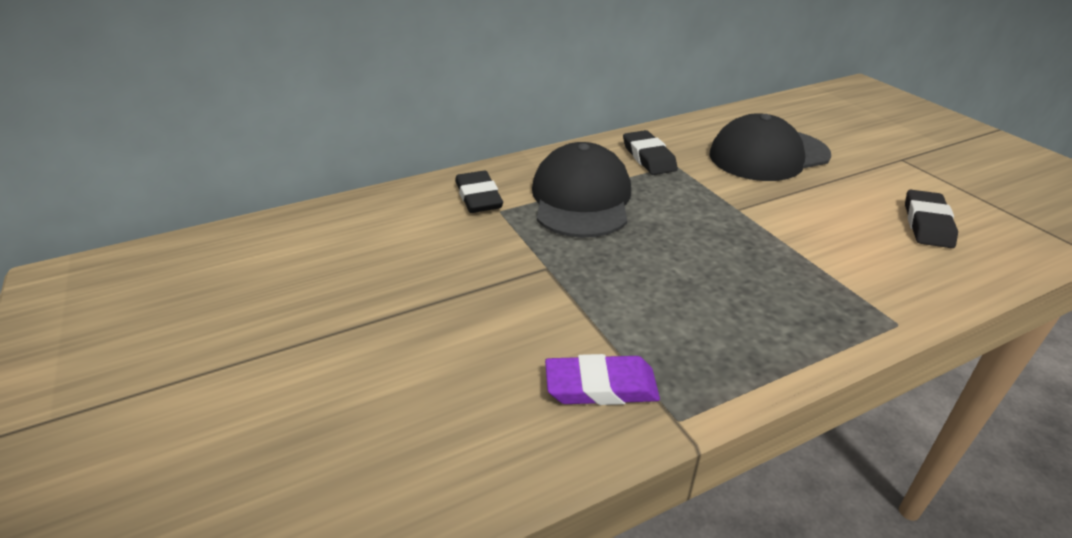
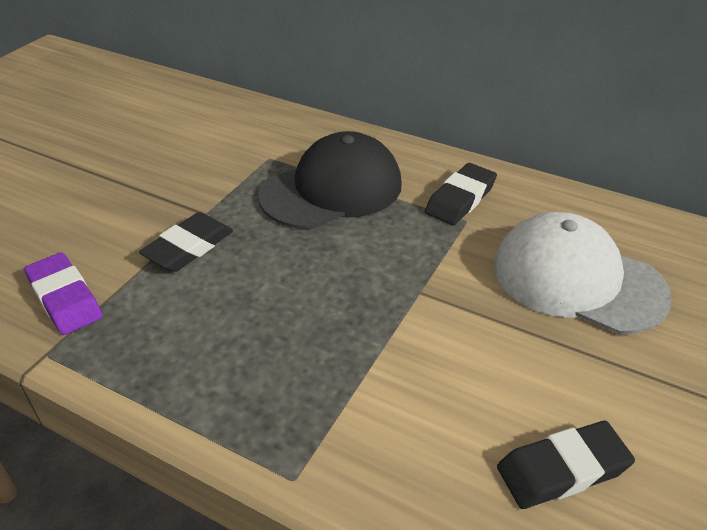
camera: 55 degrees right, 5 degrees up
(478, 197) = (279, 139): black eraser -> black eraser (189, 247)
(768, 155) = (577, 279): black cap -> white cap

